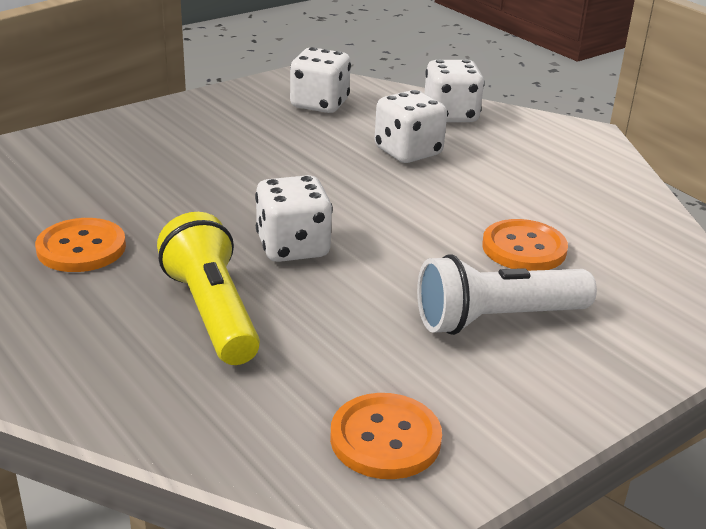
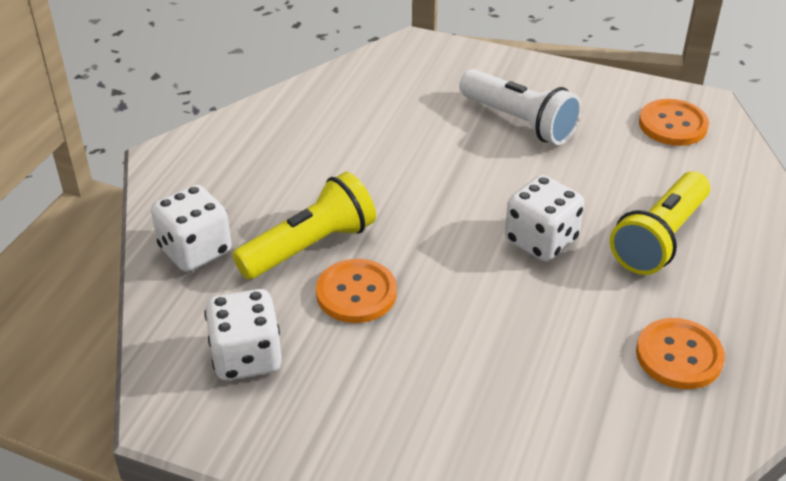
camera: 120 degrees left, 10 degrees up
(408, 152) = (310, 246): white dice -> yellow flashlight
(524, 248) = (418, 135): orange button -> orange button (356, 293)

